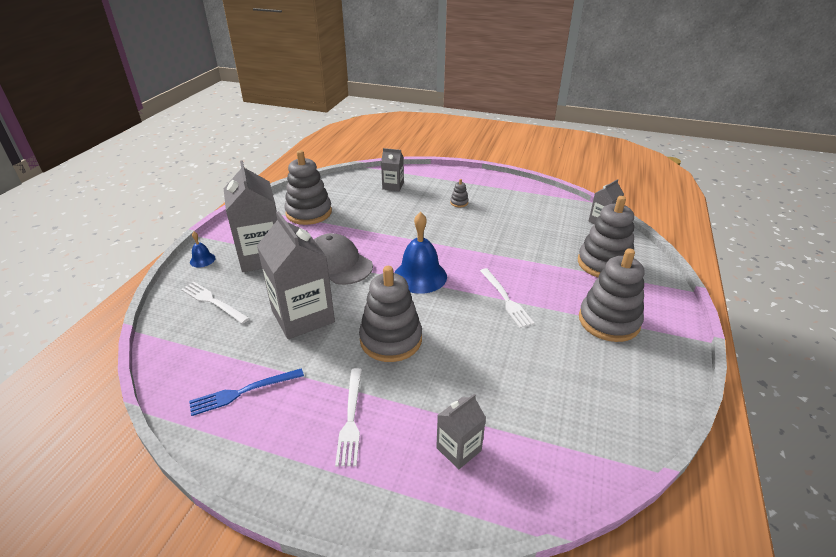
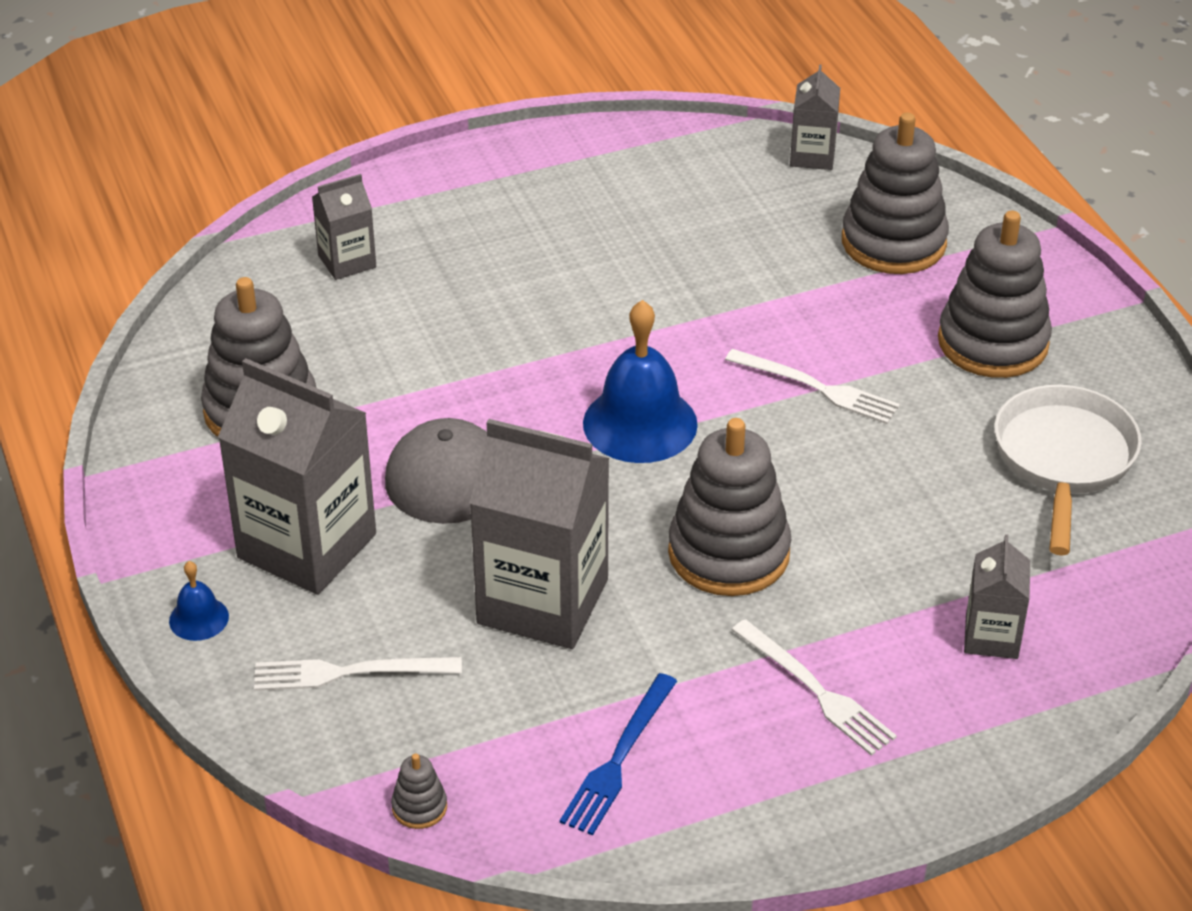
camera: 40 degrees left, 5 degrees up
(459, 203) = (525, 237): grey stacking toy -> grey stacking toy (419, 807)
(590, 389) = (1063, 461): none -> white pan

